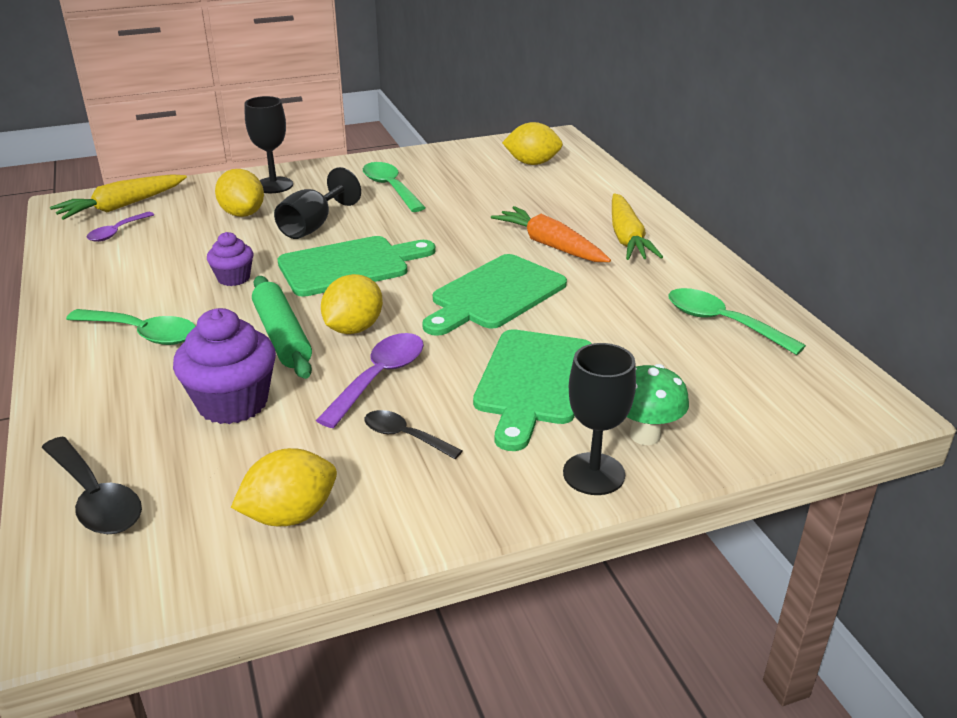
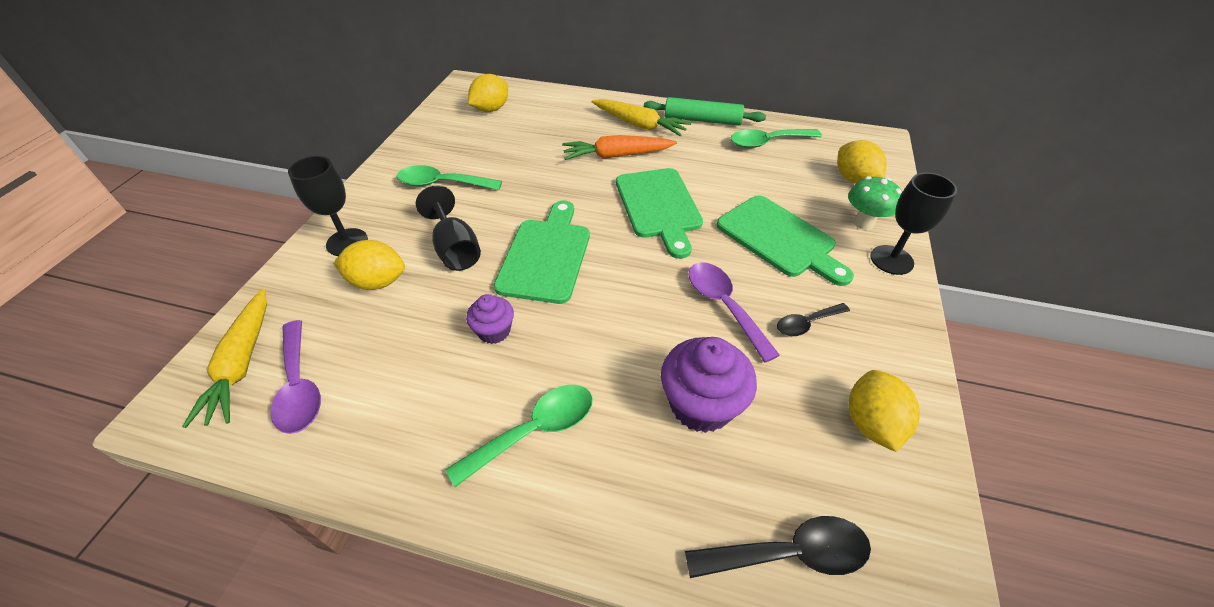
camera: 55 degrees left, 15 degrees up
(117, 232) = (299, 386): purple spoon -> purple spoon, size x1.57
(282, 336) = (621, 336): green rolling pin -> green rolling pin (702, 120)
(353, 328) = (644, 292): yellow lemon -> yellow lemon (854, 179)

